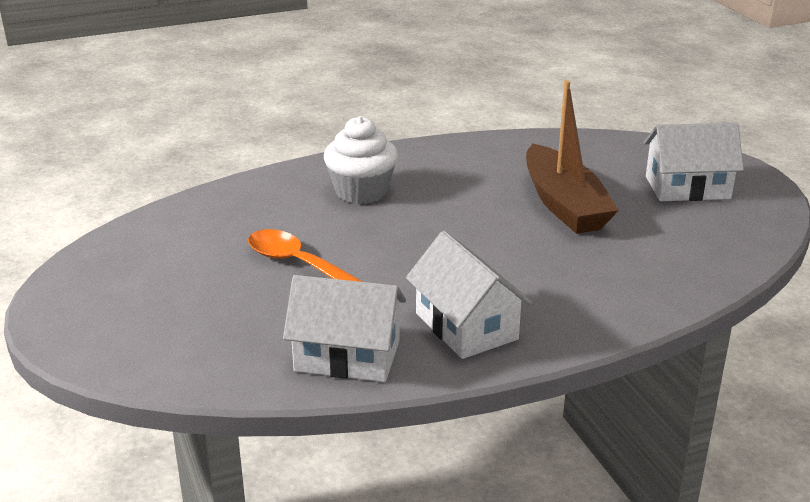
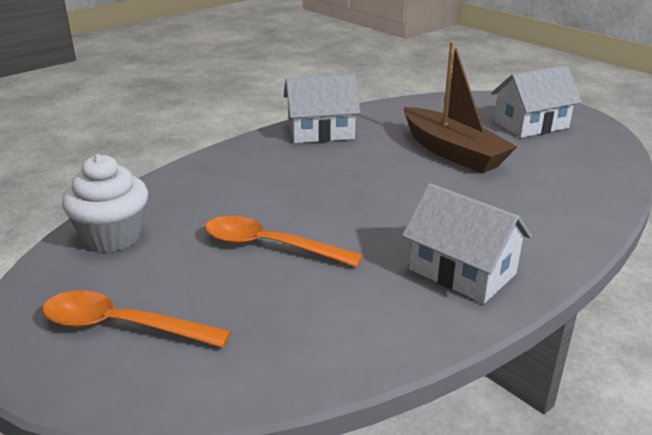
camera: 20 degrees left, 0 degrees up
(135, 308) = (122, 326): none -> orange spoon
(347, 356) = (377, 326): white house -> white house (321, 132)
(361, 192) = (276, 170): white cupcake -> white cupcake (113, 236)

